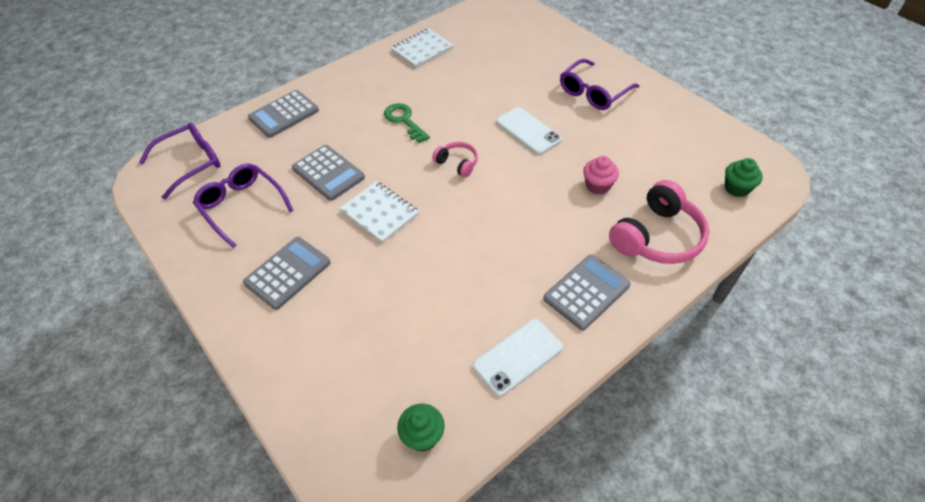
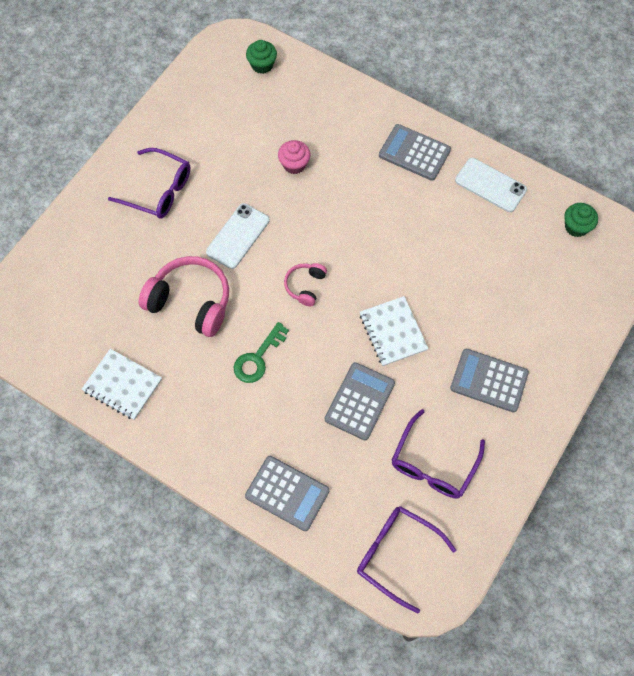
camera: 110 degrees left, 15 degrees up
(379, 213) = (393, 332): white notebook -> white notebook turned 45 degrees counterclockwise
(657, 237) = (339, 114): pink headphones -> pink headphones (190, 302)

